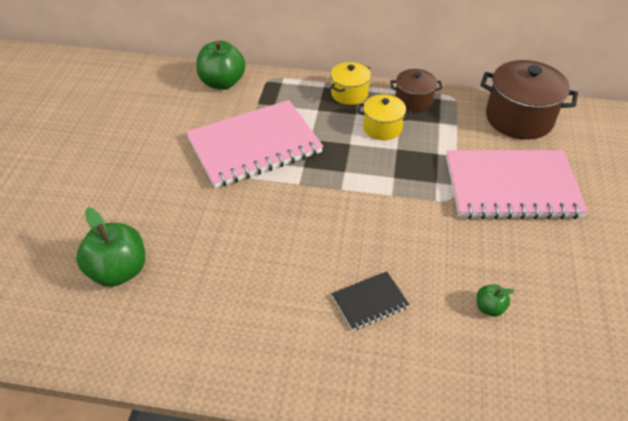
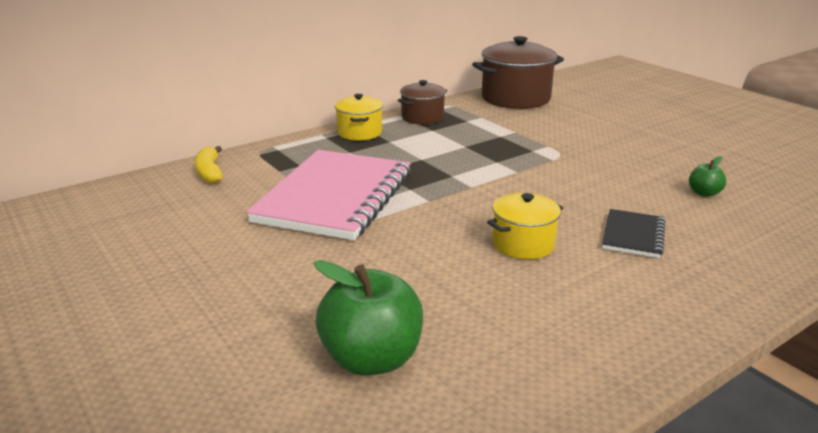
camera: 45 degrees left, 20 degrees down
(222, 83) = (209, 172): green apple -> yellow banana
(382, 128) = (429, 140): yellow pot -> yellow pot (523, 244)
(511, 187) = (584, 131): pink notebook -> none

